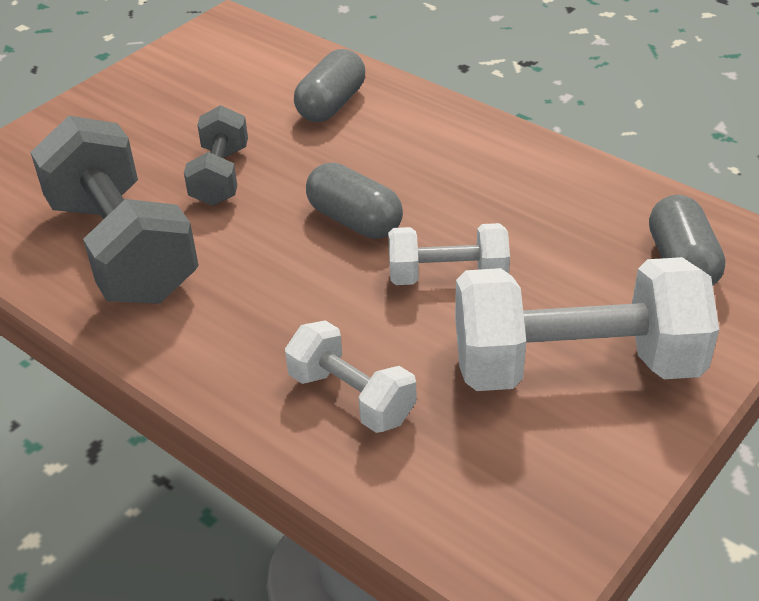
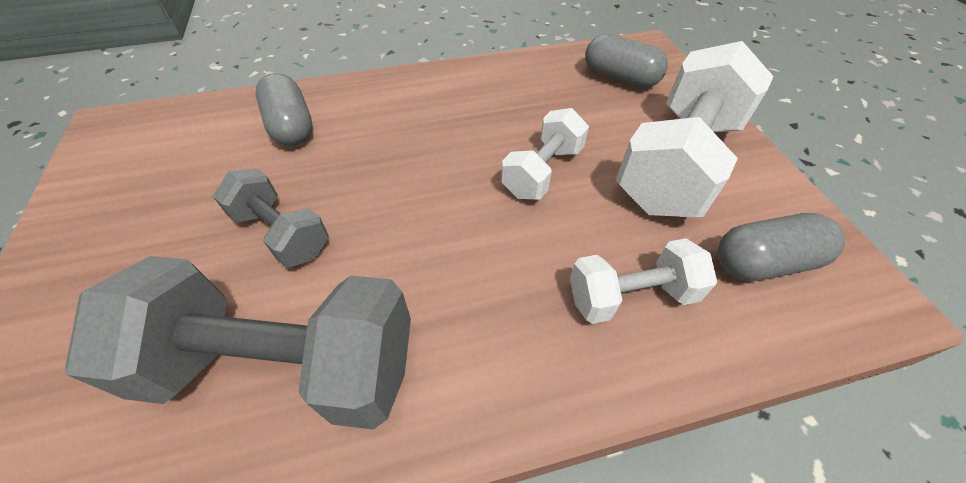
camera: 55 degrees left, 10 degrees up
(354, 220) = (434, 185): grey capsule -> grey capsule (763, 262)

